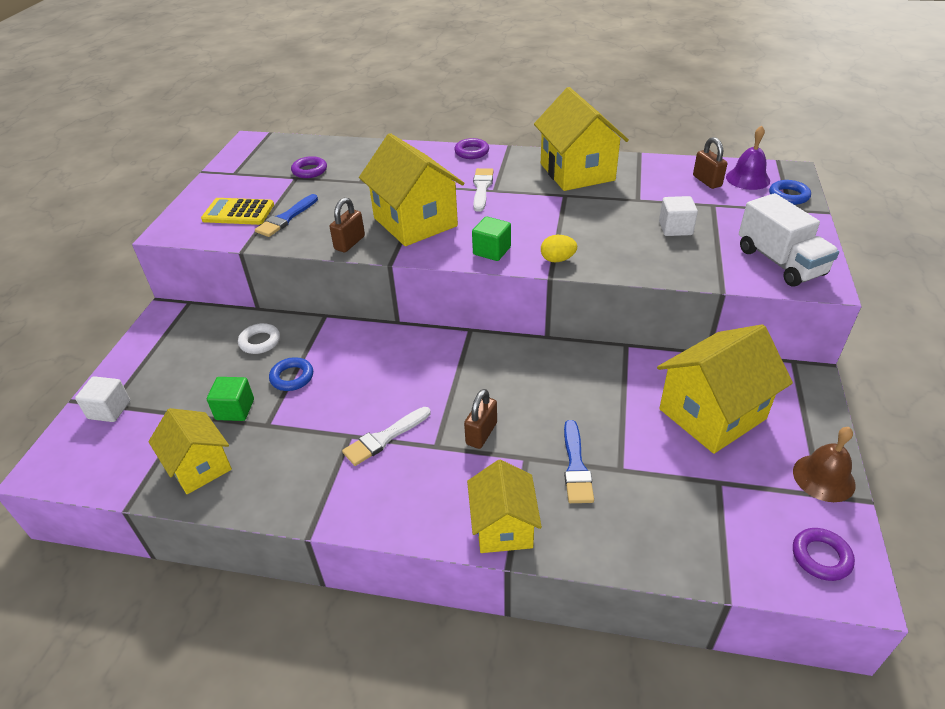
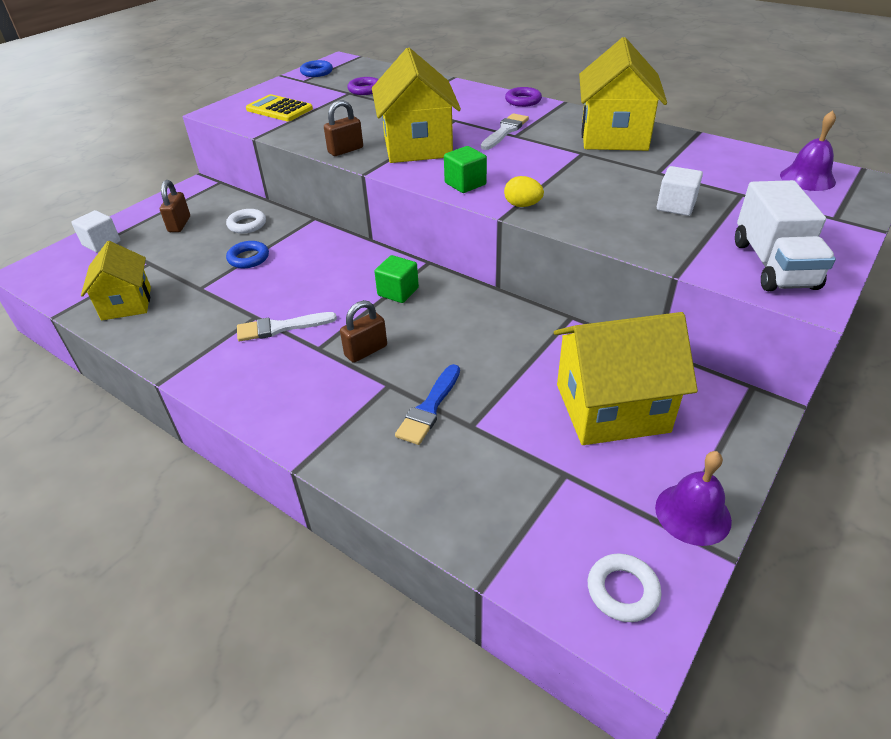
camera: 25 degrees right, 0 degrees up
(235, 409) = (186, 269): green cube -> green cube (398, 292)
(286, 218) = (312, 121): blue brush -> none
(503, 526) = (319, 435): yellow house -> none
(707, 181) = (754, 171): brown padlock -> brown padlock (179, 224)
(788, 196) = (845, 204): blue ring -> blue ring (316, 72)
(821, 557) = (622, 591): purple ring -> white ring
(823, 478) = (693, 513): brown bell -> purple bell

